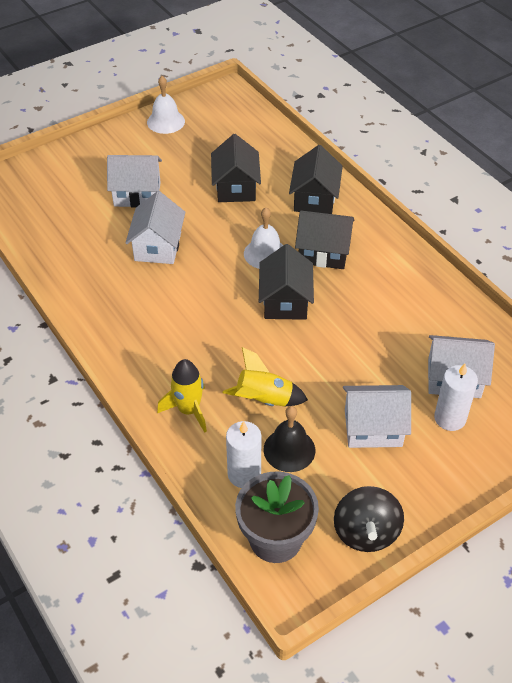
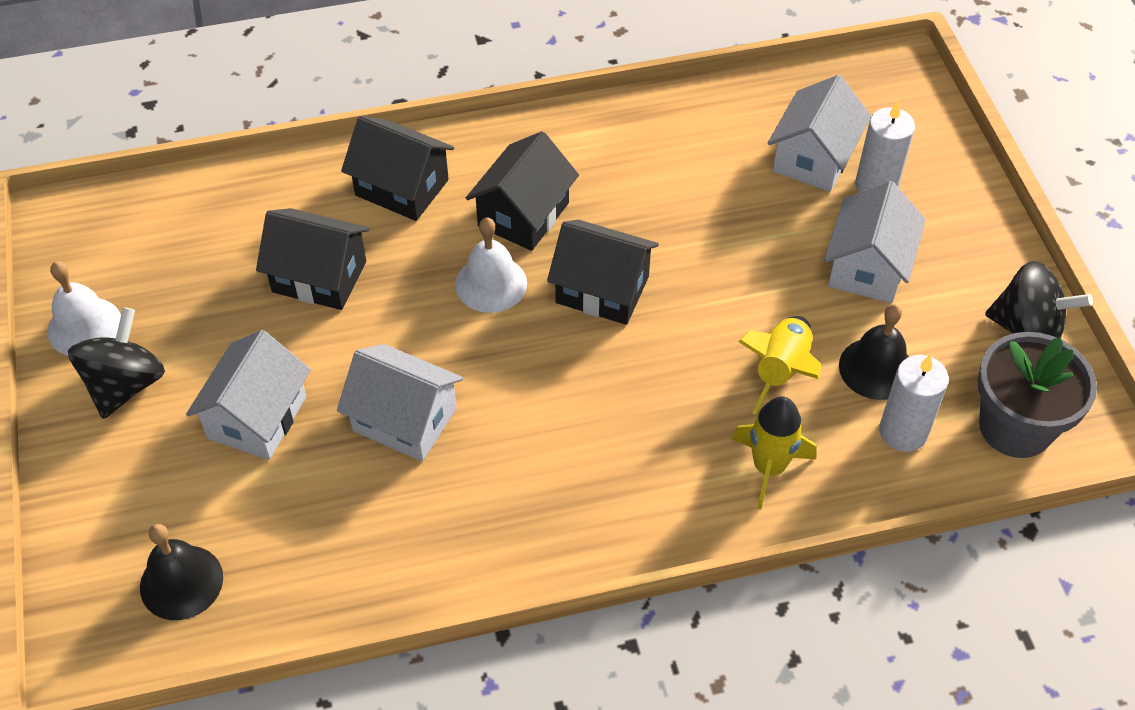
camera: 70 degrees left, 5 degrees up
(35, 200) = (181, 582): none -> black bell
(138, 146) = (125, 385): none -> black spinning top

